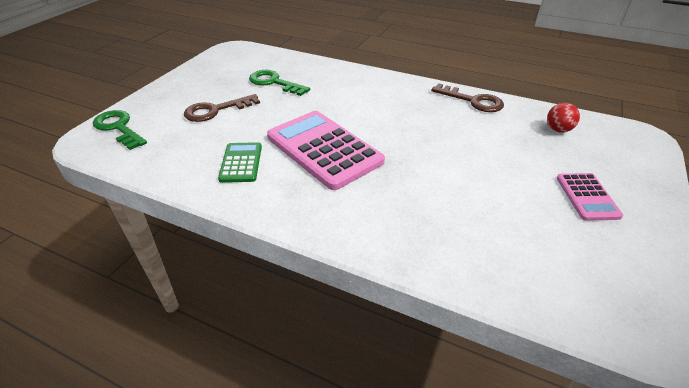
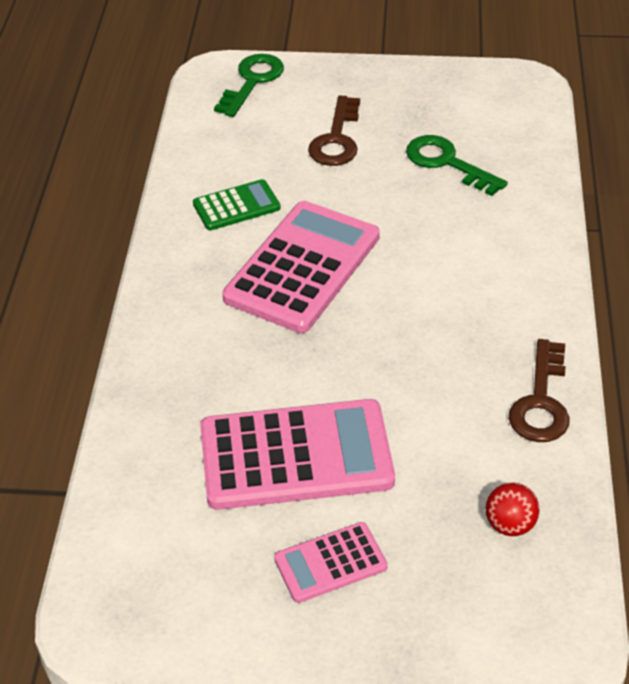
camera: 70 degrees right, 5 degrees up
(216, 110) = (336, 139): brown key -> brown key turned 120 degrees counterclockwise
(274, 82) = (447, 163): green key -> green key turned 60 degrees counterclockwise
(494, 190) = (296, 456): none -> pink calculator

